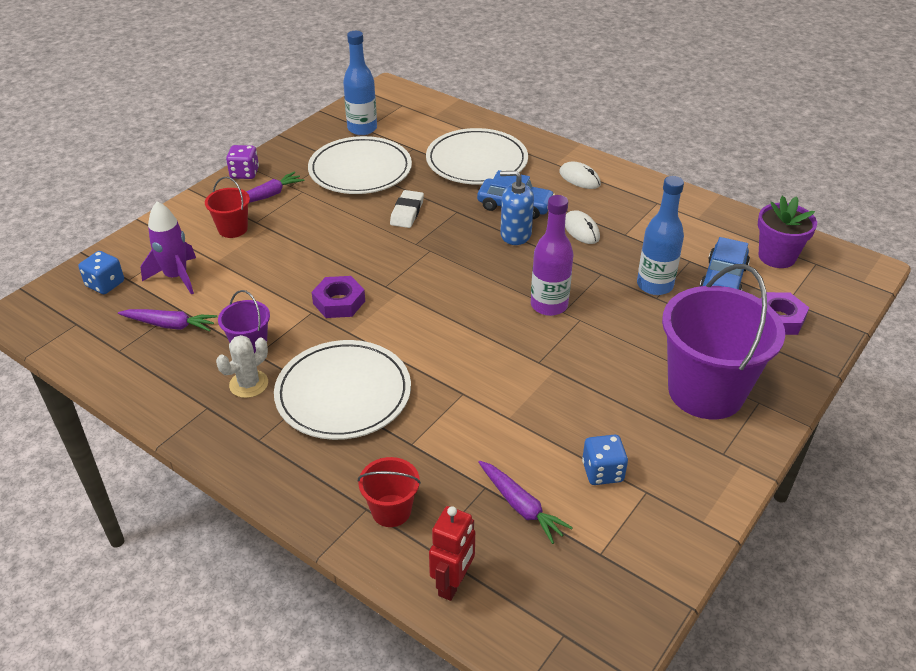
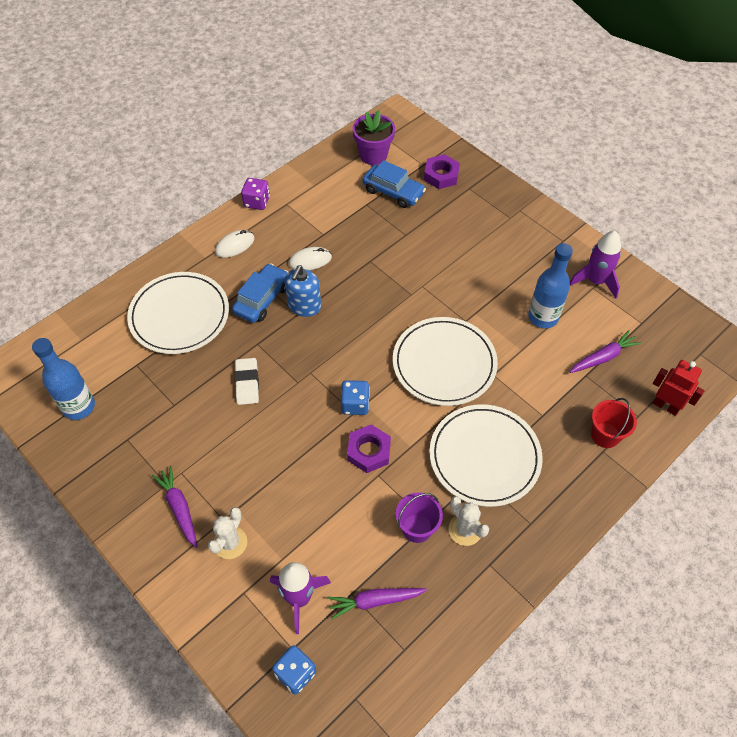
camera: 80 degrees left, 15 degrees up
(170, 325) = (374, 601): purple carrot -> purple carrot turned 120 degrees counterclockwise
(233, 229) = (230, 543): red bucket -> white cactus
(244, 173) = (126, 530): purple dice -> purple dice (257, 202)
(360, 170) = (159, 416): white plate -> white plate (444, 363)
(407, 212) = (247, 383): white eraser -> white eraser turned 60 degrees clockwise
(549, 305) = (402, 301): purple bottle -> none
(602, 472) = (575, 306): blue dice -> blue dice (355, 404)
(654, 285) = (391, 232): blue bottle -> blue bottle (543, 317)
(660, 494) = (595, 281): none -> purple rocket
(706, 391) = (507, 234): purple bucket -> none

